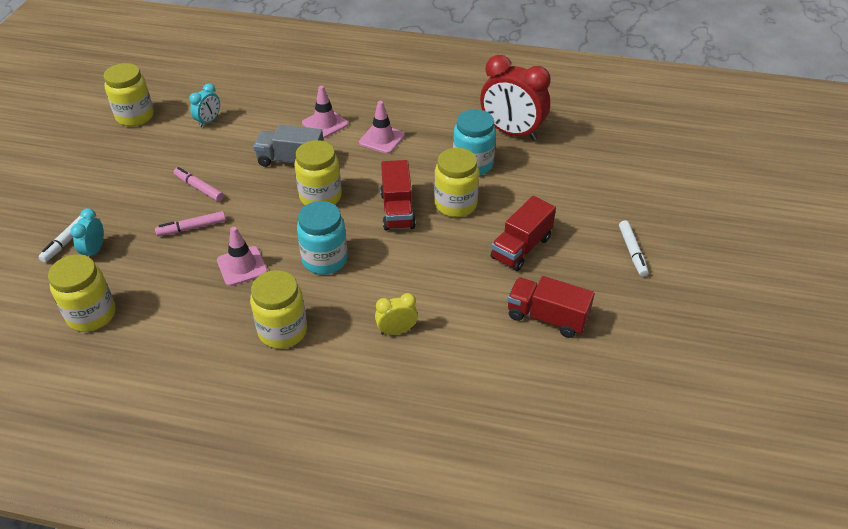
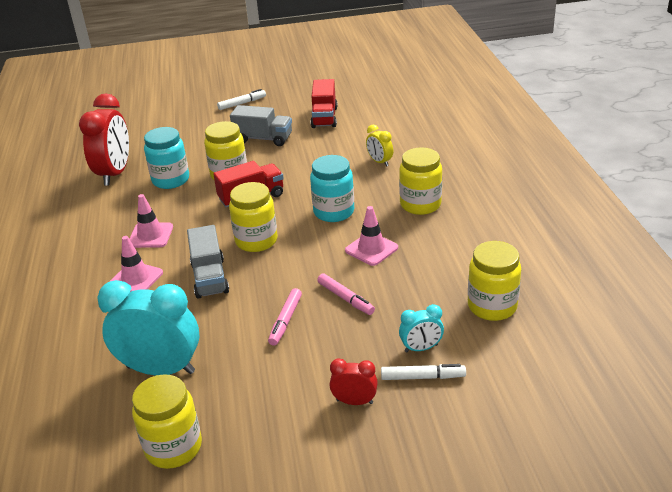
camera: 110 degrees left, 10 degrees down
(85, 199) = (354, 401): none -> red clock
(208, 121) = (161, 369): turquoise clock -> turquoise clock, size x2.07
(521, 248) = (263, 139): red truck -> grey truck

